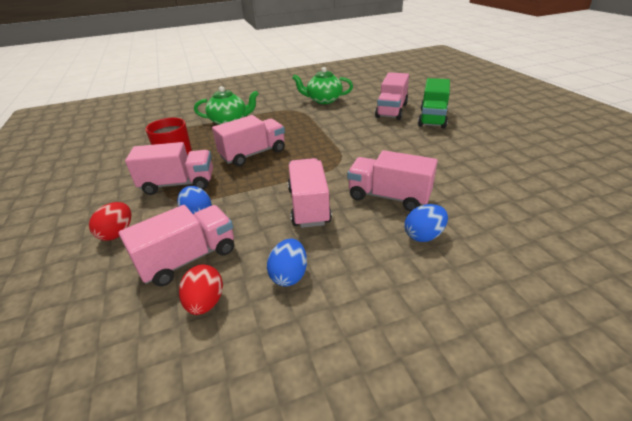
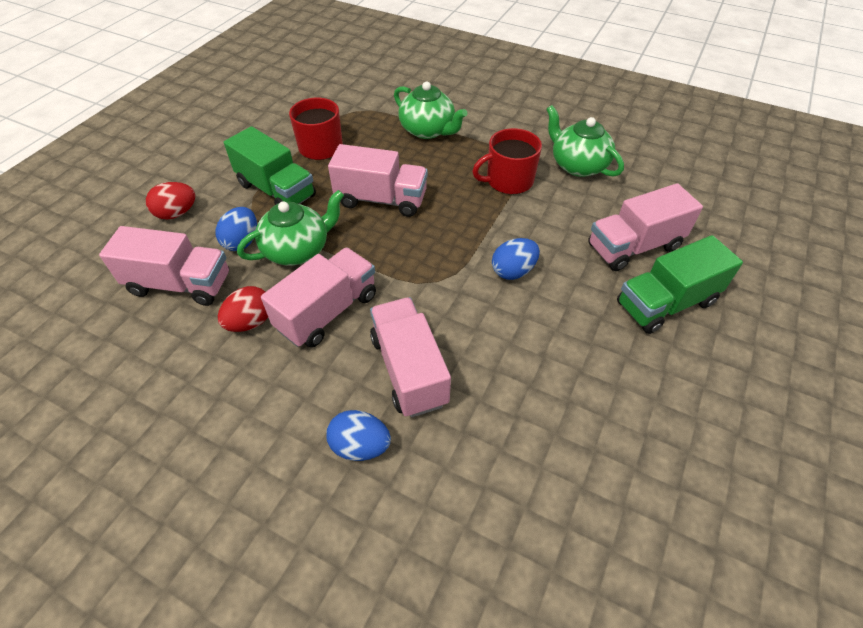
camera: 45 degrees right, 15 degrees up
(178, 184) = (276, 190): pink truck -> green truck
(205, 302) = (137, 337): red egg -> red egg (250, 322)
(242, 196) = (298, 249): none -> green teapot
(289, 275) = (210, 370): blue egg -> blue egg (513, 271)
(304, 118) = (508, 181): none -> red mug

